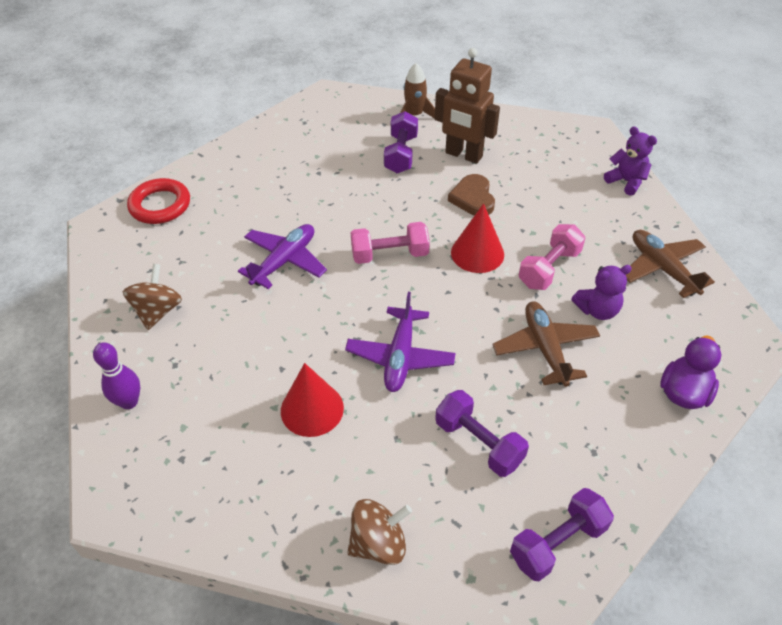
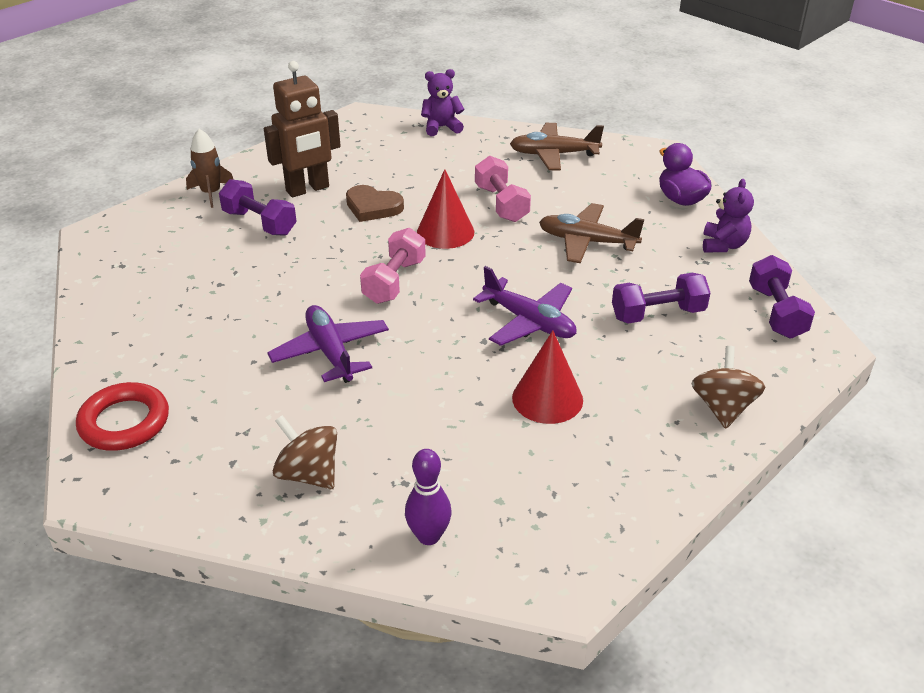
camera: 60 degrees left, 10 degrees down
(597, 310) = (569, 201): purple teddy bear -> purple teddy bear (723, 245)

